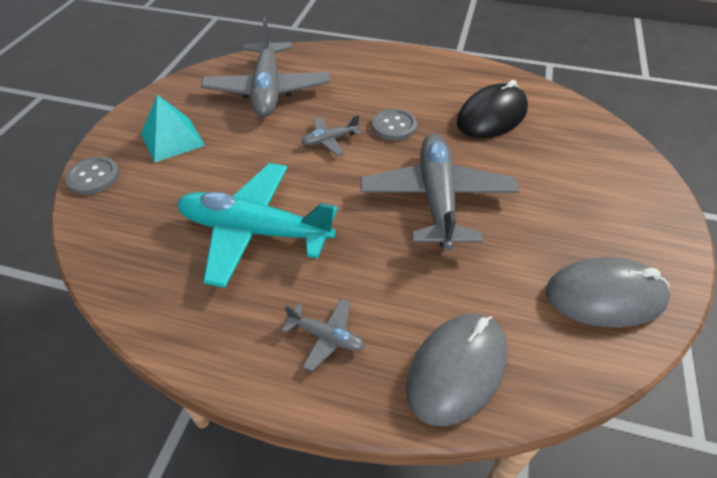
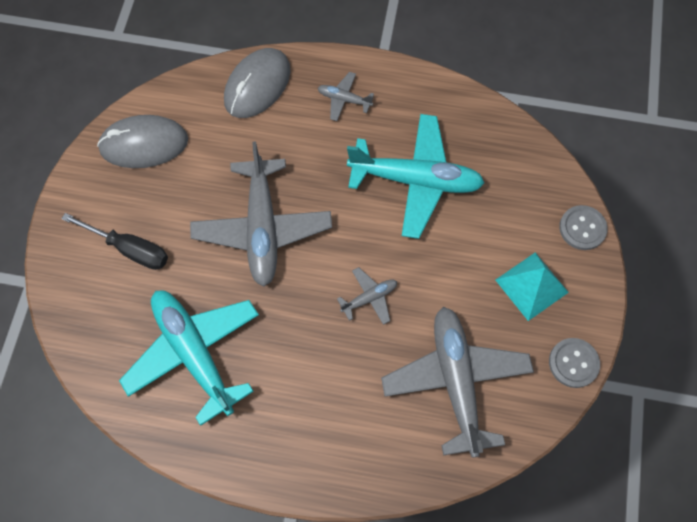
camera: 175 degrees right, 20 degrees up
(394, 126) = (303, 327): grey button -> grey button (573, 363)
(492, 116) = (194, 353): black mouse -> turquoise plane
(580, 190) = (130, 249): none -> black screwdriver

